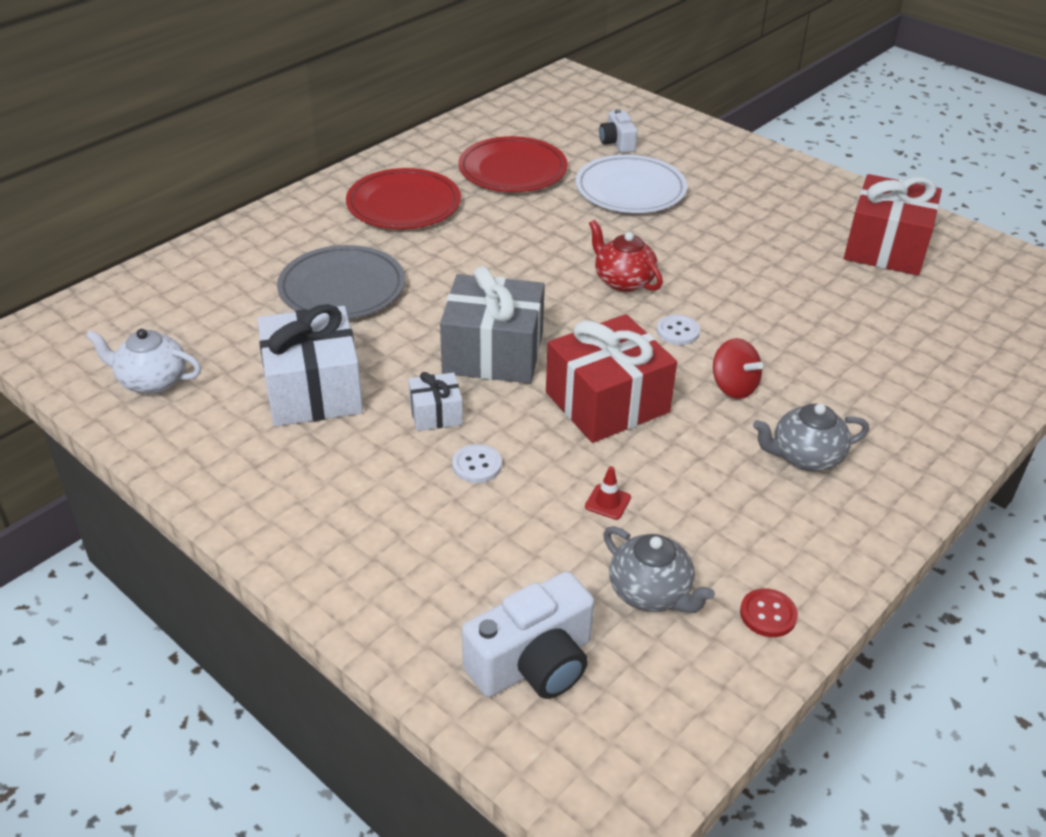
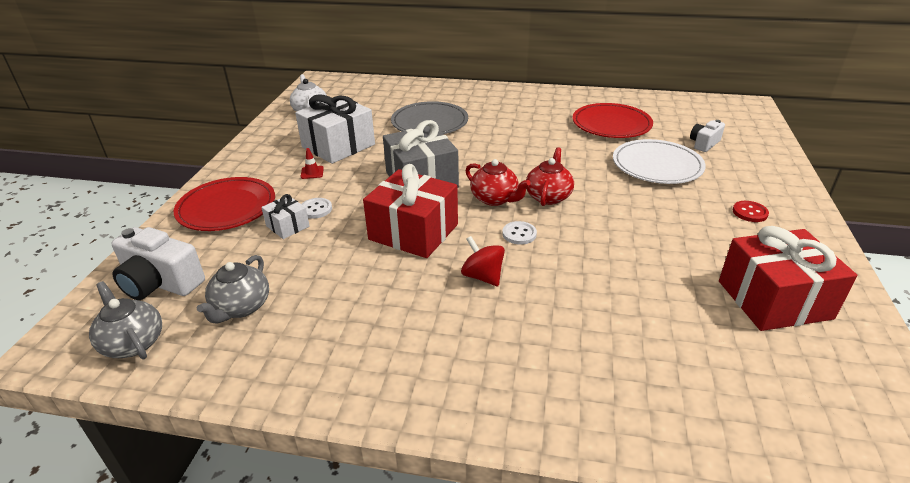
camera: 60 degrees right, 5 degrees down
(404, 204) = (526, 110): red plate -> red plate (227, 208)
(436, 414) = (350, 182): white gift -> white gift (287, 226)
(593, 317) = (495, 199): none -> red teapot
(608, 502) = (316, 263): red traffic cone -> red traffic cone (312, 172)
(733, 387) = (482, 276): red spinning top -> red spinning top turned 120 degrees clockwise
(768, 614) = (245, 367): red button -> red button (750, 212)
(805, 457) = (433, 335): grey teapot -> grey teapot (133, 343)

